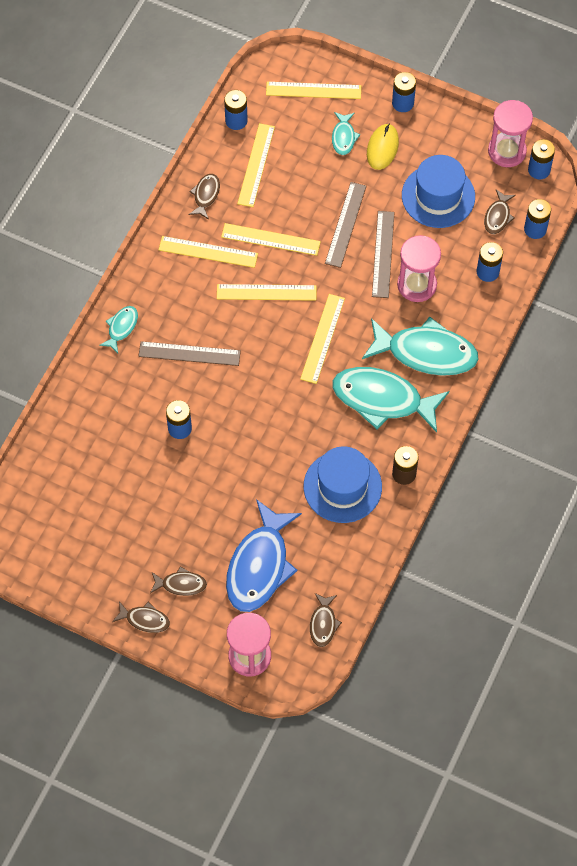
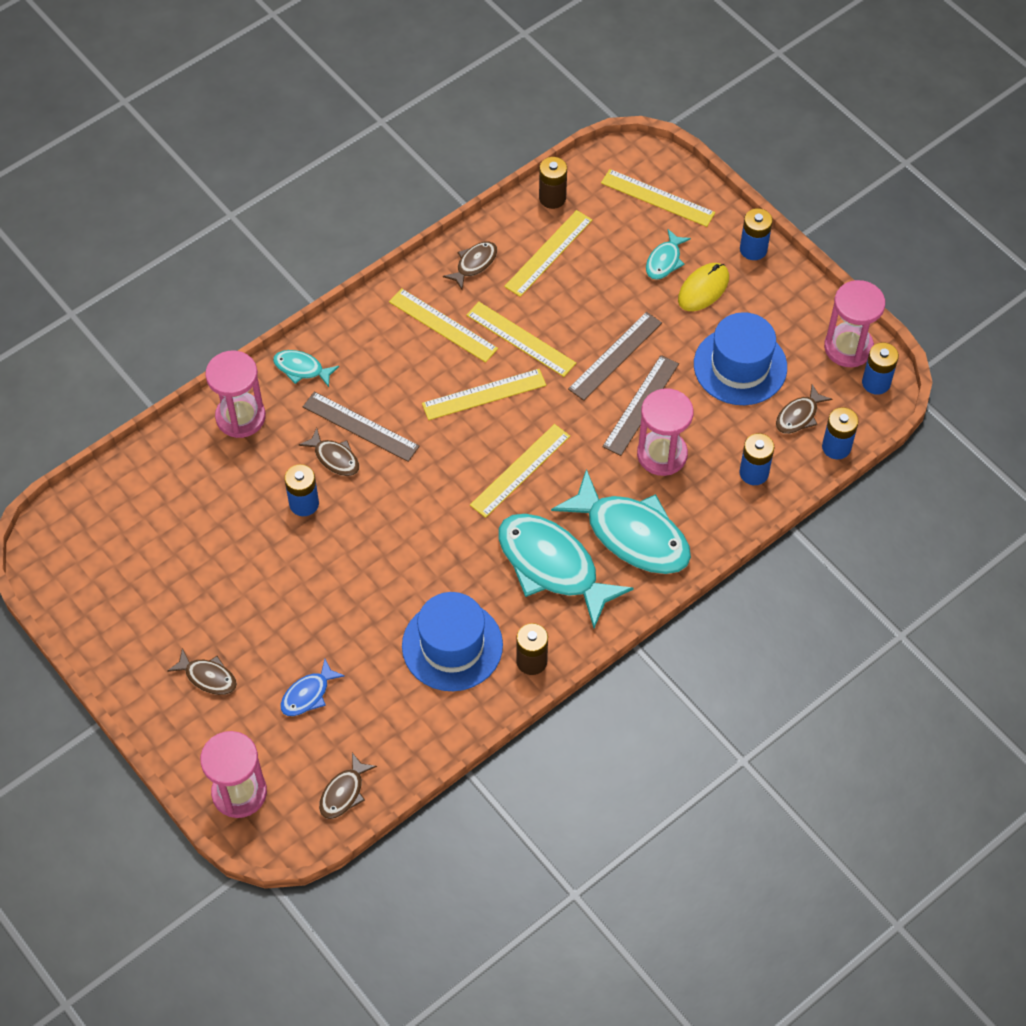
camera: 25 degrees right, 5 degrees down
(96, 383) = (240, 417): none -> pink hourglass
(121, 328) = (301, 369): turquoise fish -> turquoise fish turned 120 degrees counterclockwise
(145, 619) = (145, 699): brown fish -> brown fish (334, 458)
(236, 121) = (552, 198): blue battery -> brown battery
(259, 565) = (308, 694): blue fish -> blue fish, size x0.47
(266, 292) = (484, 394): yellow ruler -> yellow ruler turned 45 degrees counterclockwise

